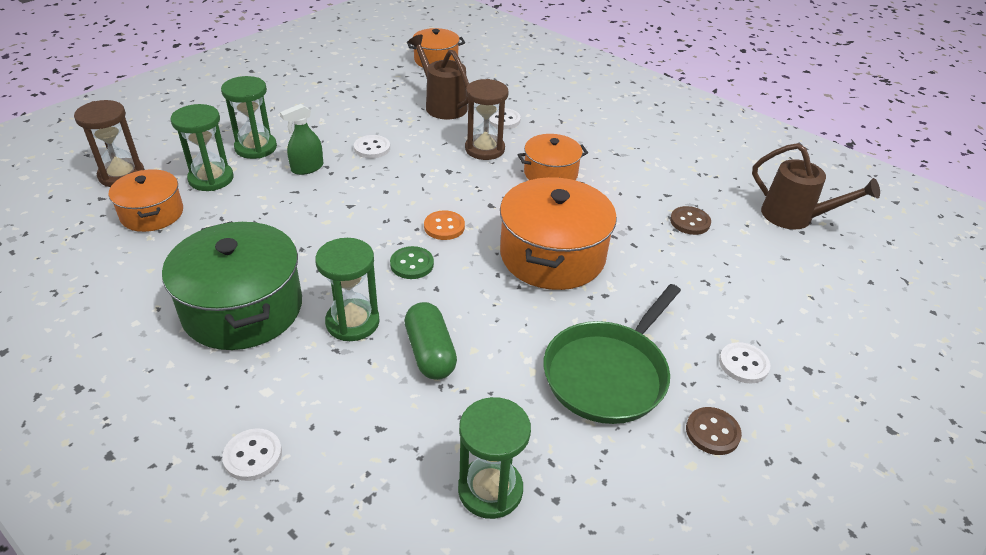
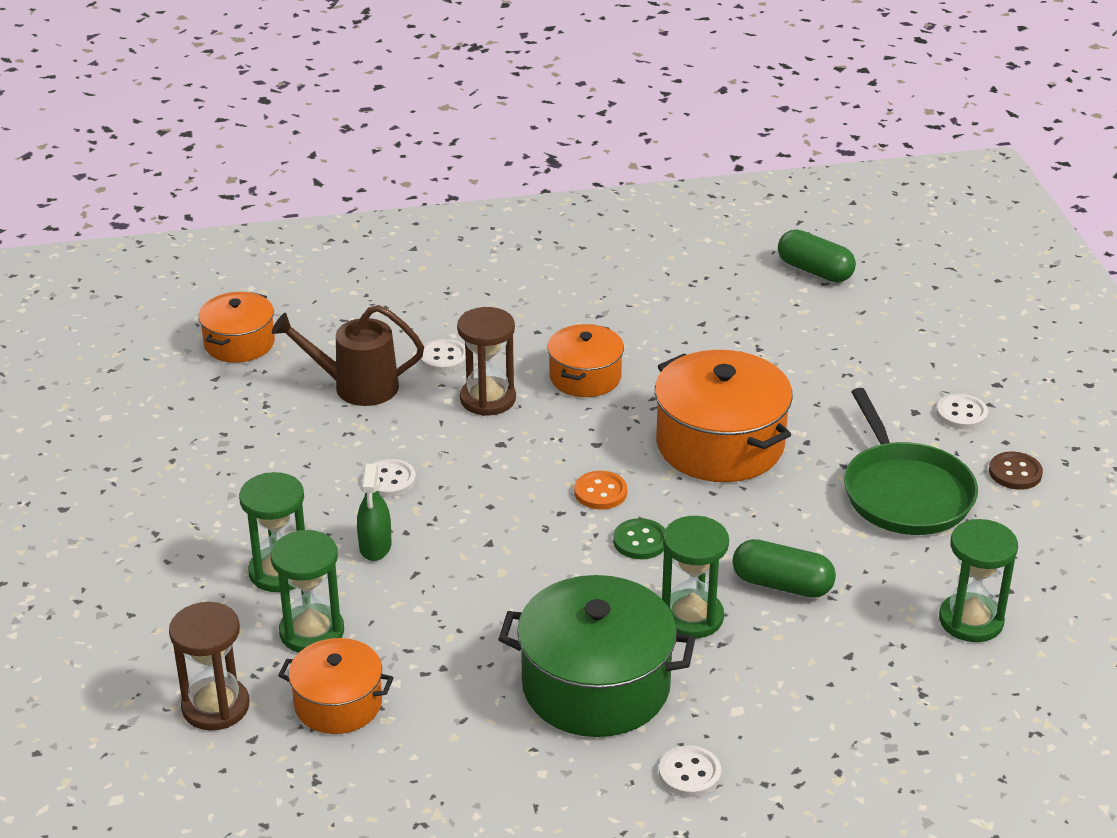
camera: 50 degrees left, 5 degrees down
(253, 456) = (814, 746): white button -> white button (689, 773)
(690, 222) = (757, 334): brown button -> none
(795, 217) = (815, 270): brown watering can -> green capsule

